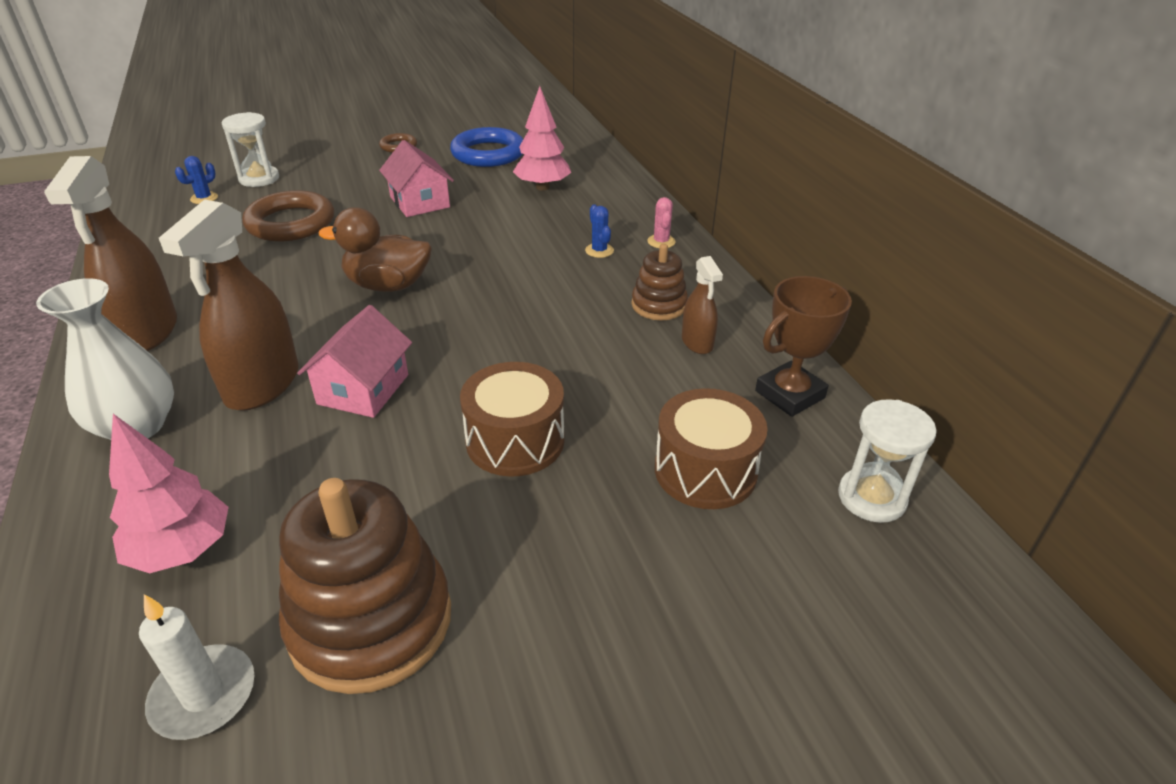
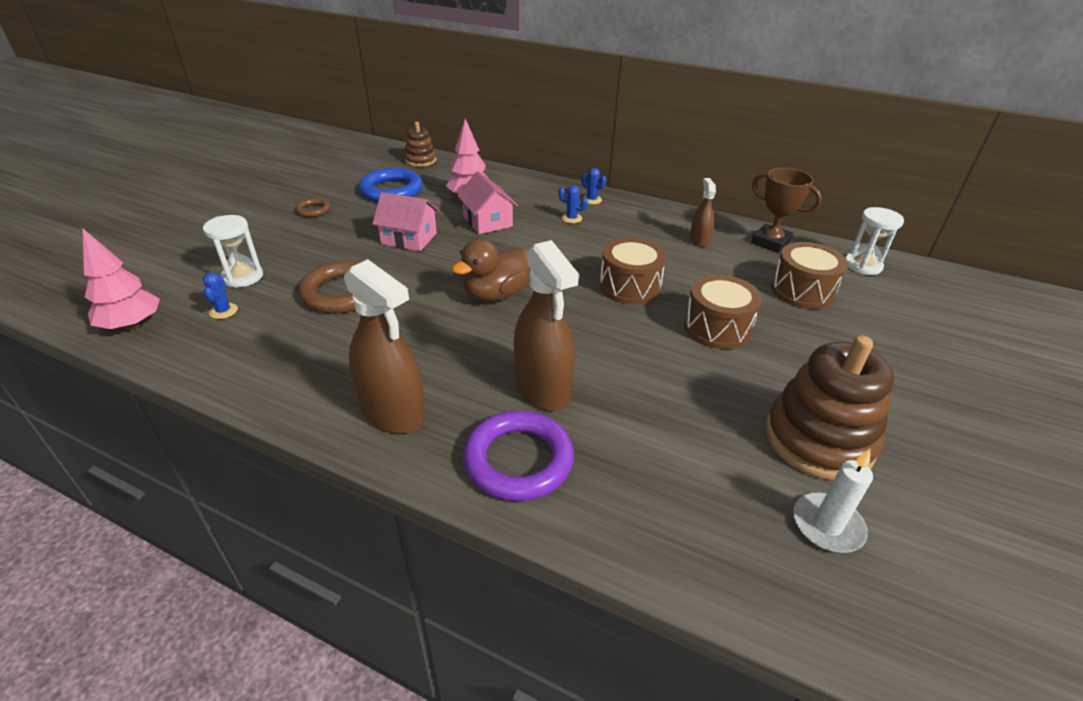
camera: 45 degrees left, 0 degrees up
(137, 426) = (518, 460): white vase -> purple ring
(182, 550) = (686, 487): pink tree -> pink tree (132, 325)
(363, 389) = (602, 353): pink house -> pink house (487, 221)
(516, 346) = (629, 286): none -> brown drum
(659, 305) = (651, 231): brown stacking toy -> brown stacking toy (420, 160)
(661, 242) = (592, 200): pink cactus -> blue cactus
(697, 342) = (699, 240): brown spray bottle -> brown spray bottle turned 120 degrees counterclockwise
(789, 394) = (770, 242): brown trophy -> brown trophy turned 60 degrees counterclockwise

